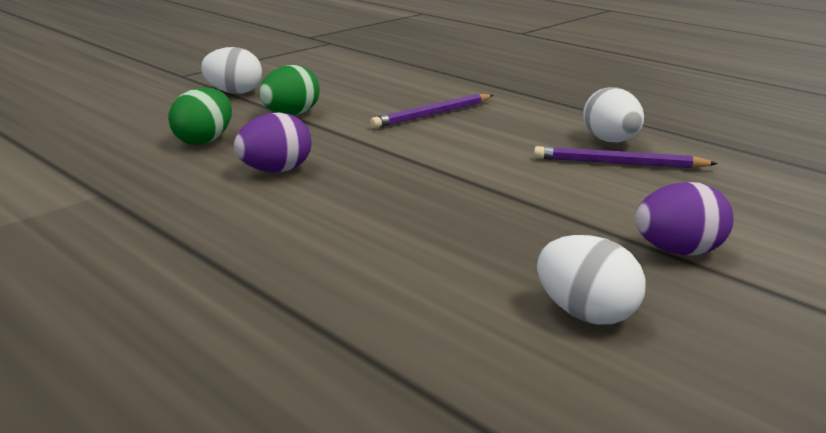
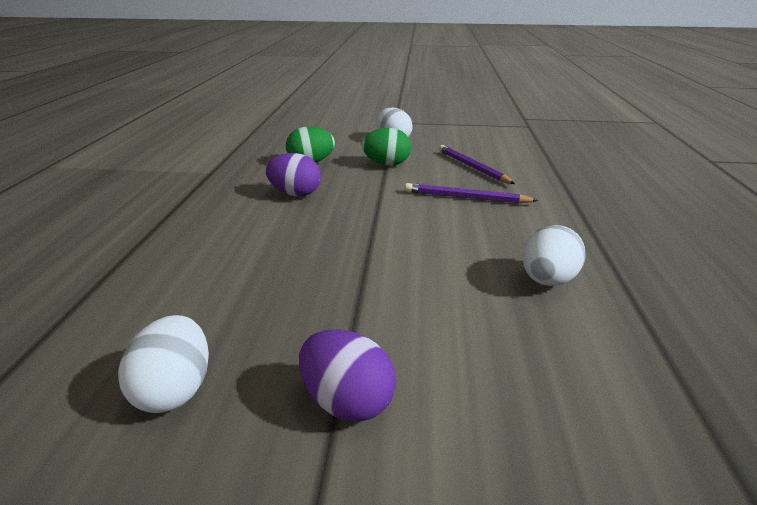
camera: 50 degrees right, 5 degrees up
(619, 163) = (503, 302): purple pencil -> purple pencil (472, 167)

